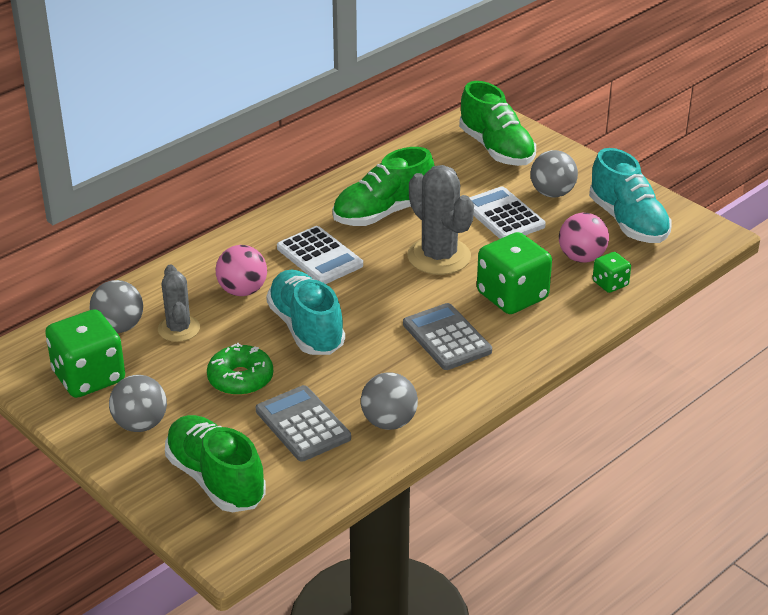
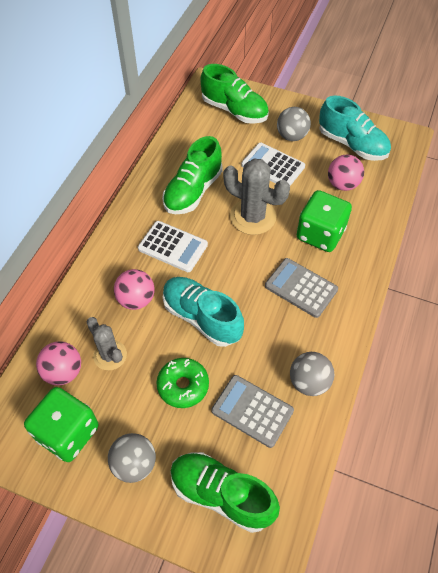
camera: 25 degrees left, 20 degrees up
(119, 327) = (63, 372): grey ball -> pink ball
(610, 284) = (373, 200): green dice -> none

